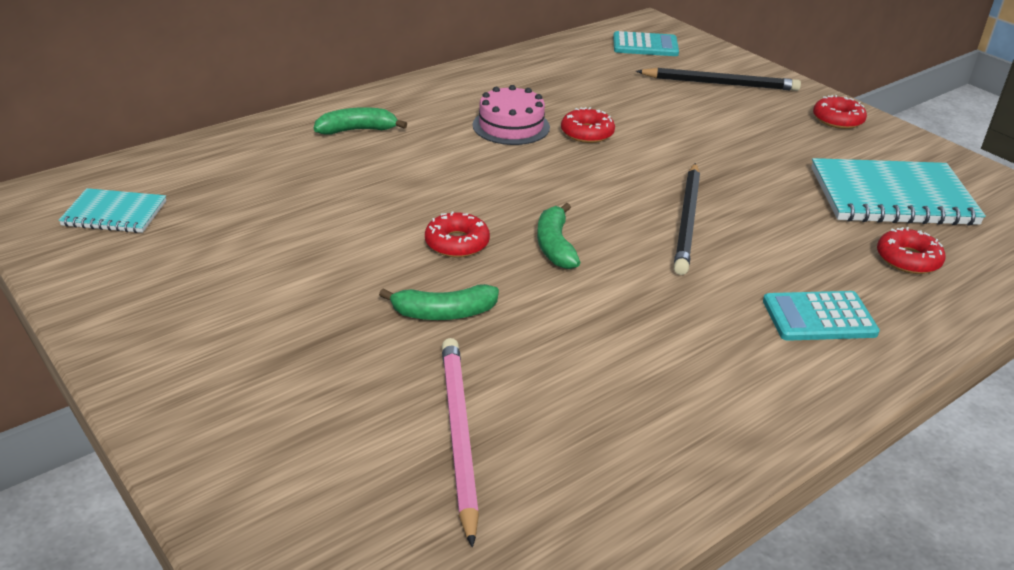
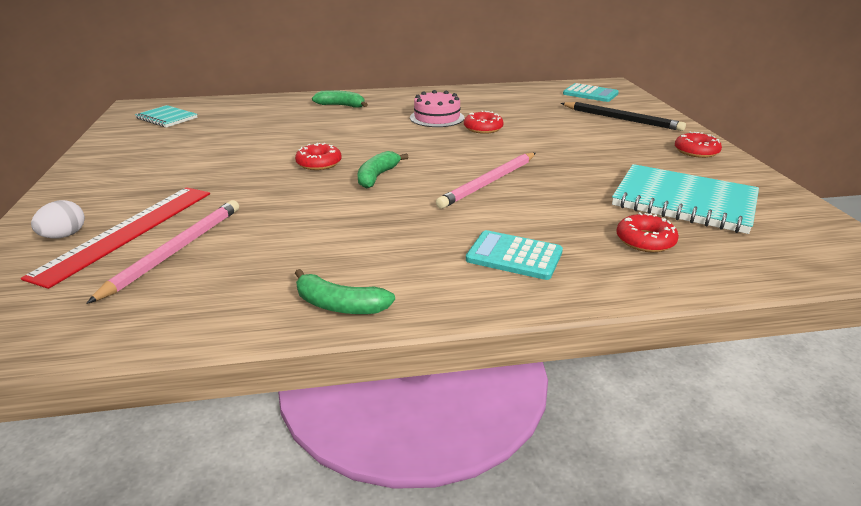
camera: 30 degrees right, 5 degrees down
(274, 466) = (64, 236): none -> white egg
(354, 429) = (127, 232): none -> red ruler
(443, 313) = (260, 193): green banana -> green banana (339, 305)
(687, 220) = (489, 182): black pencil -> pink pencil

